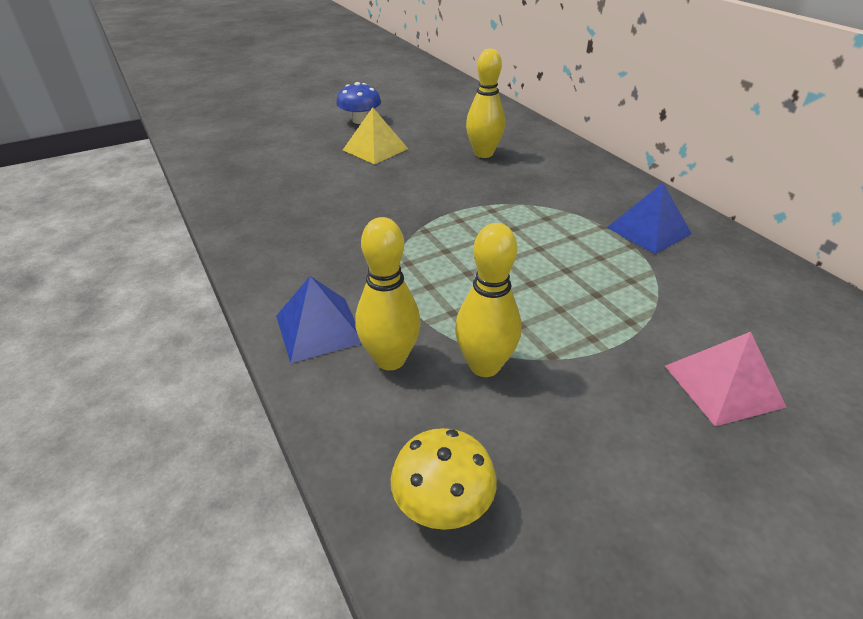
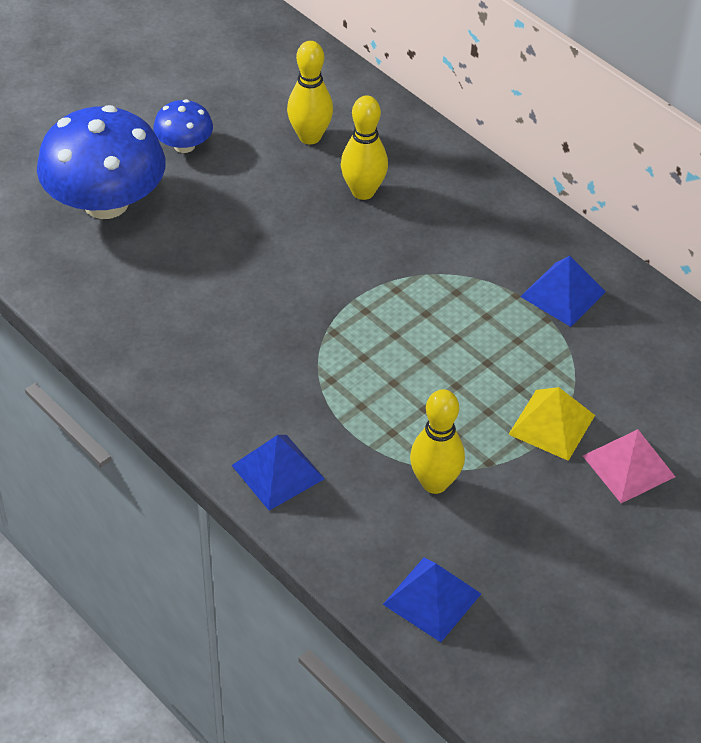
camera: 15 degrees left, 10 degrees up
(285, 140) = (106, 202): none -> blue mushroom
(375, 149) = (228, 203): yellow pyramid -> yellow pyramid (552, 424)
(390, 359) = (353, 491): yellow bowling pin -> yellow bowling pin (310, 136)
(443, 503) = (432, 598): yellow mushroom -> blue pyramid

